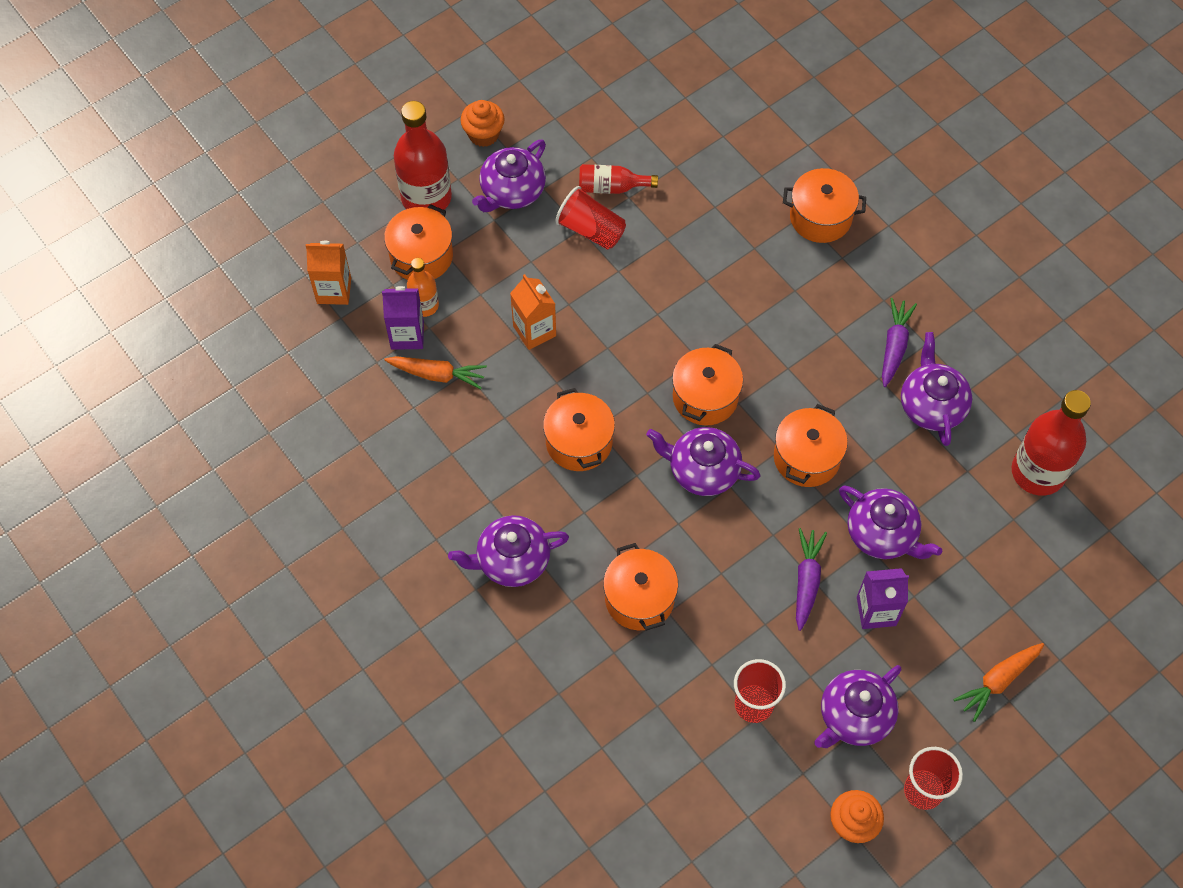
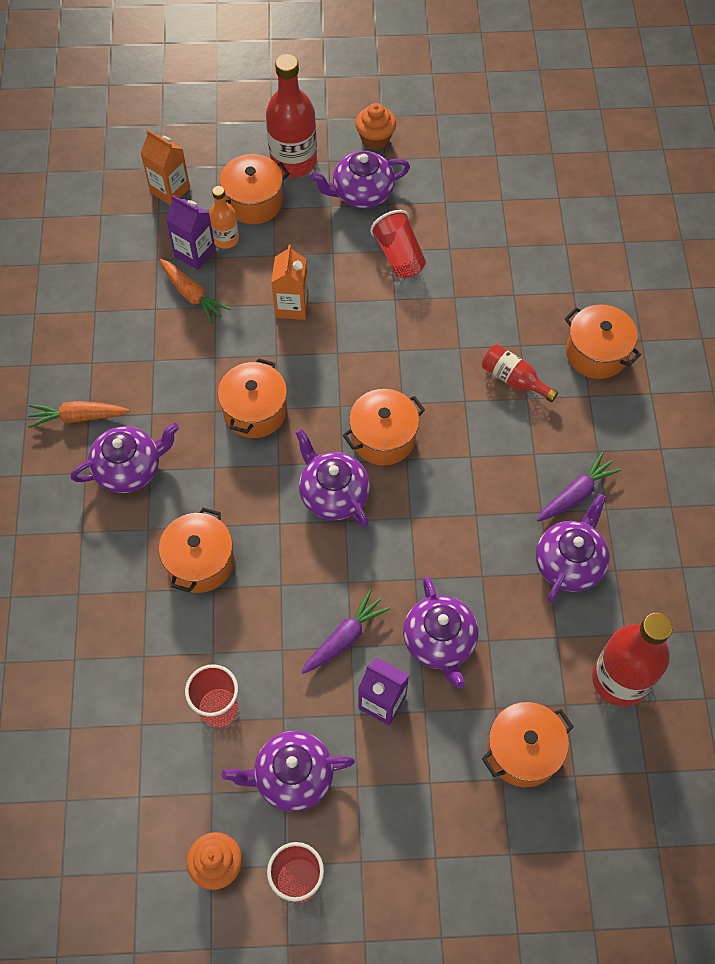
camera: 35 degrees right, 0 degrees up
(512, 560) = (129, 468): purple teapot -> purple teapot turned 135 degrees clockwise
(611, 187) = (442, 233): red bottle -> red bottle (513, 379)
(806, 457) = (426, 538): orange pot -> orange pot (523, 751)
(998, 681) = (439, 834): orange carrot -> orange carrot (78, 417)

